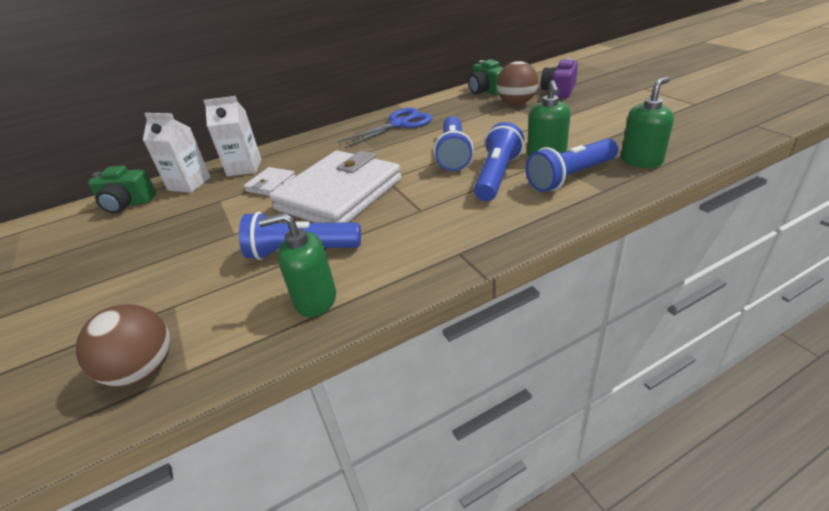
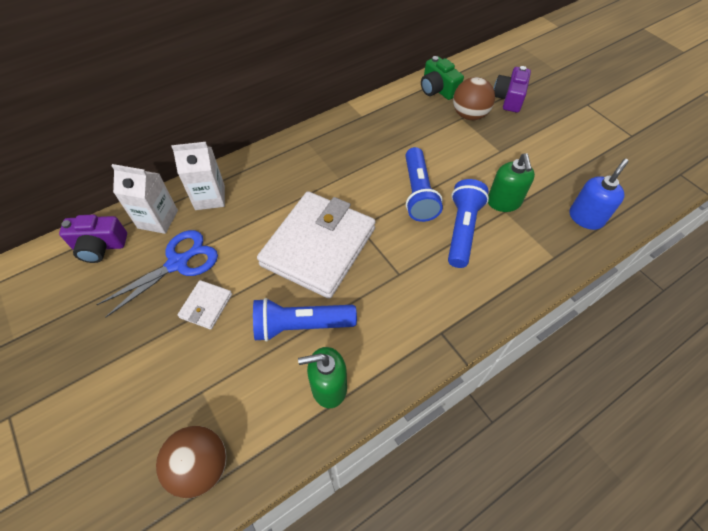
camera: 10 degrees left, 20 degrees up
(127, 203) = (100, 246): green camera -> purple camera
(270, 184) = (245, 226): white wallet -> white wallet (206, 306)
(399, 124) = (356, 138): blue scissors -> blue scissors (177, 263)
(570, 177) = (526, 236): blue flashlight -> none
(641, 160) = (586, 217): green soap dispenser -> blue soap dispenser

